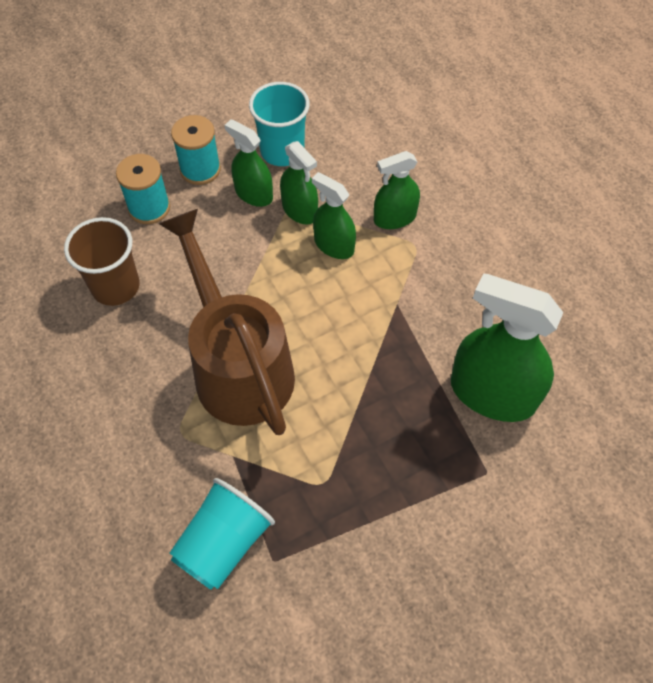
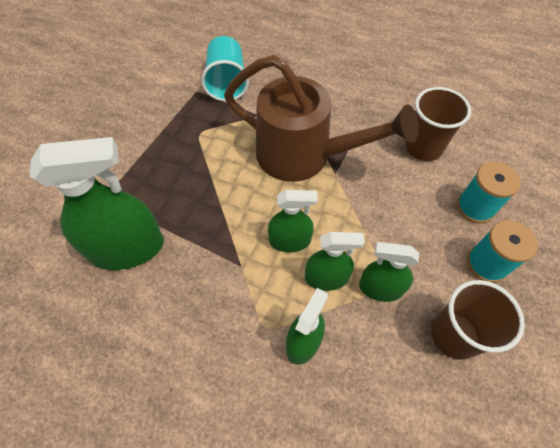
camera: 140 degrees right, 0 degrees up
(253, 194) = (427, 275): green spray bottle -> green spray bottle (290, 241)
(282, 151) = (454, 335): turquoise cup -> brown cup

